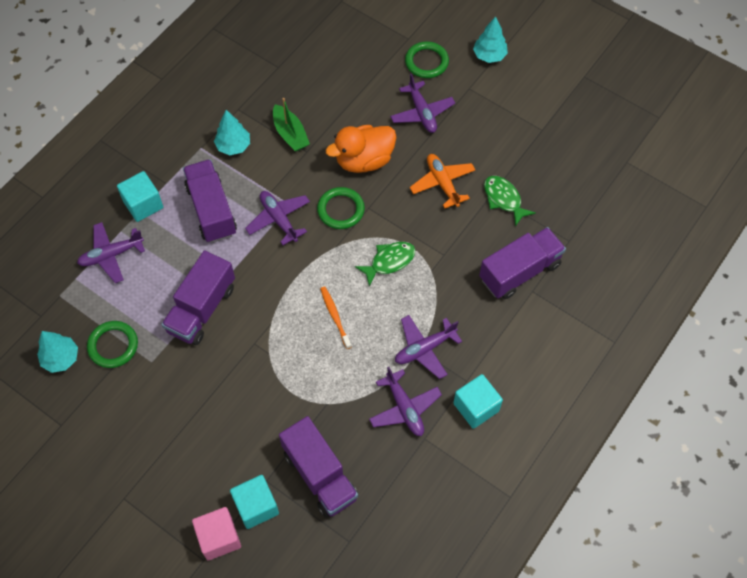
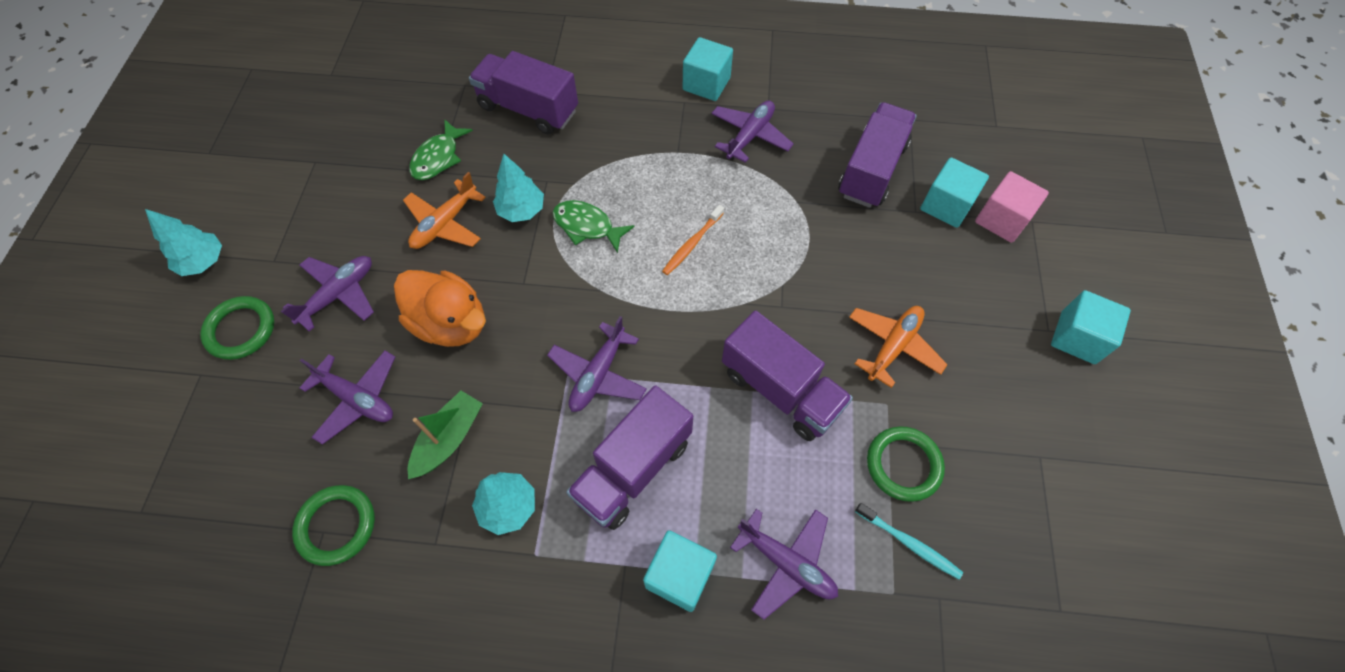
camera: 120 degrees left, 0 degrees up
(61, 358) = (969, 521): turquoise tree -> turquoise tree (521, 210)
(74, 320) = (909, 543): none -> turquoise toothbrush
(105, 513) = (1077, 338): none -> turquoise cube
(182, 391) = (893, 346): none -> orange plane
(202, 309) = (780, 390): purple truck -> purple truck turned 45 degrees clockwise
(341, 210) = (543, 311): green ring -> green ring (336, 526)
(424, 349) = (673, 148): purple plane -> purple plane (357, 399)

